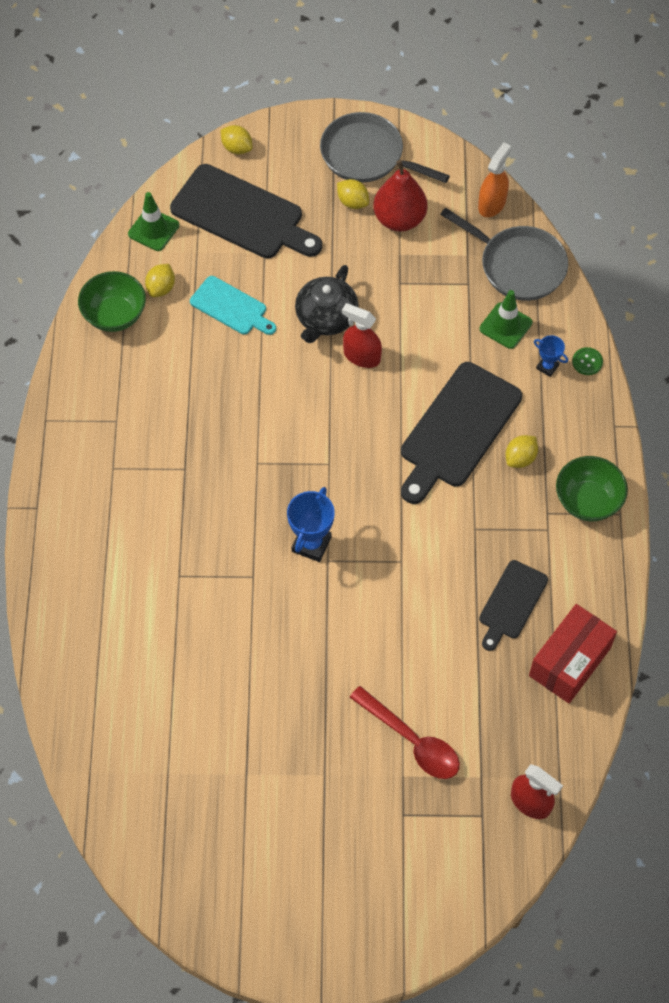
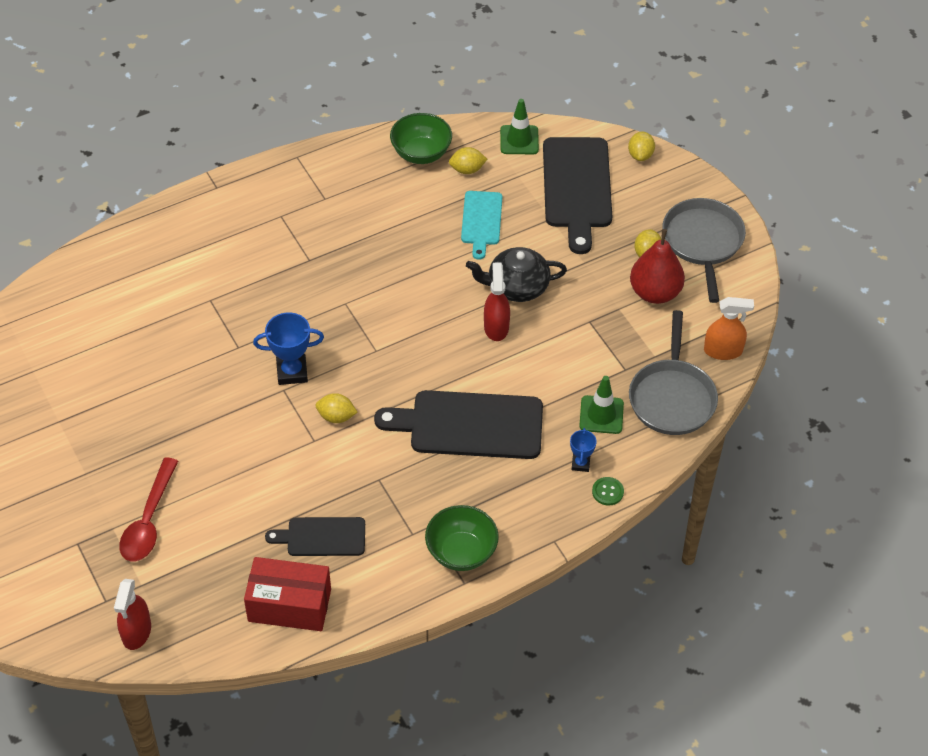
camera: 60 degrees right, 10 degrees down
(520, 458) = (471, 483): yellow lemon -> yellow lemon (336, 417)

